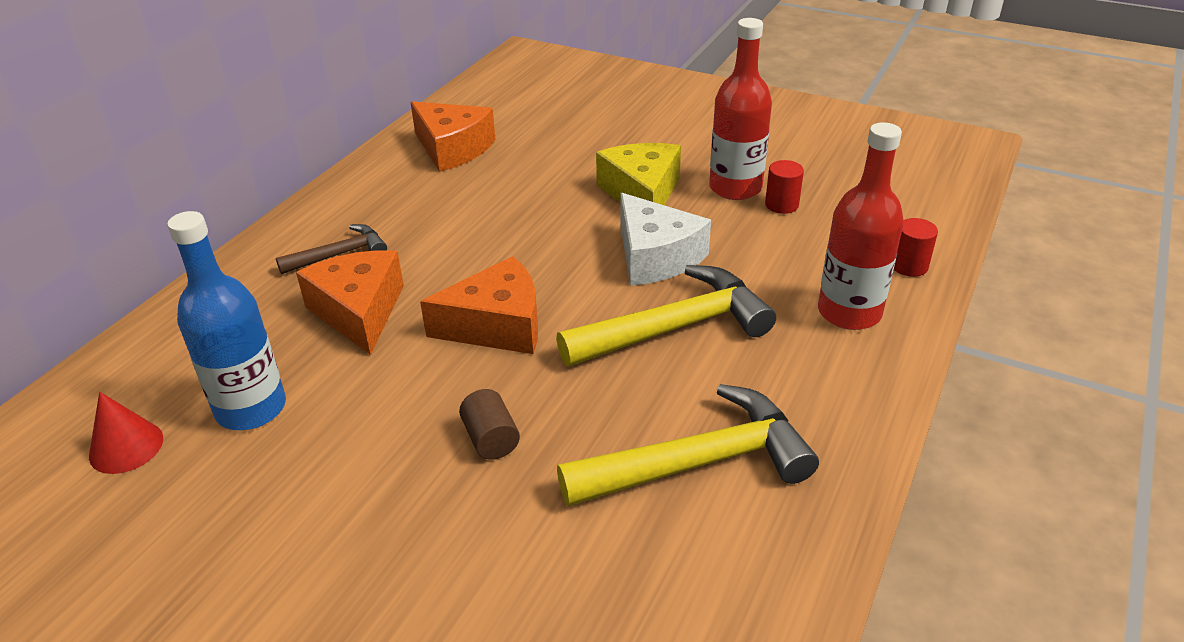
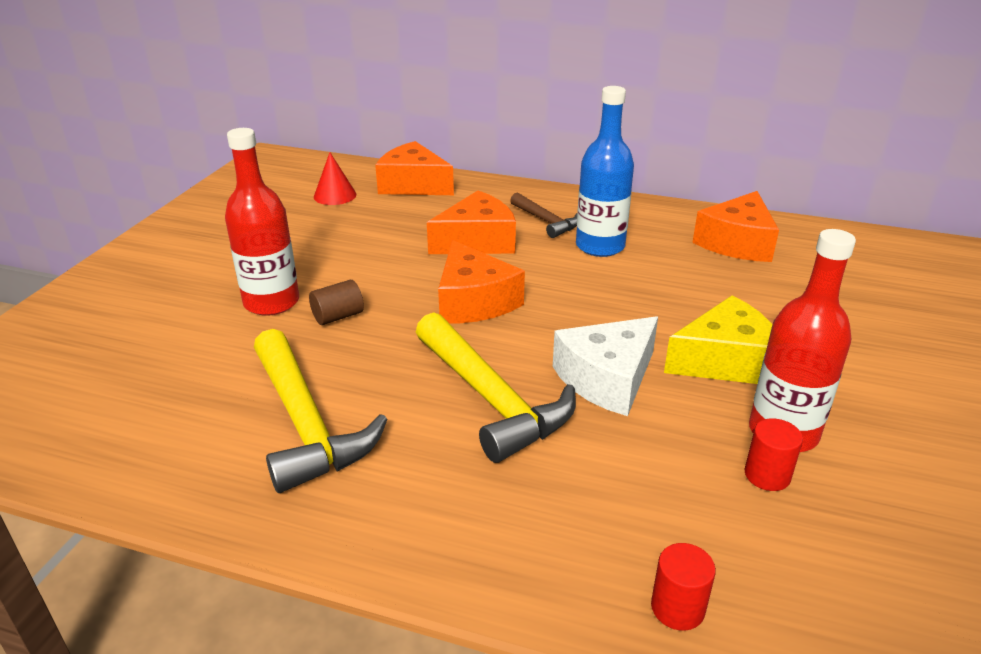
camera: 80 degrees right, 5 degrees down
(152, 359) = (413, 185): none -> orange cheese
(251, 408) = (368, 224): blue bottle -> blue bottle (600, 246)
(849, 312) = (551, 536): red bottle -> red bottle (271, 302)

